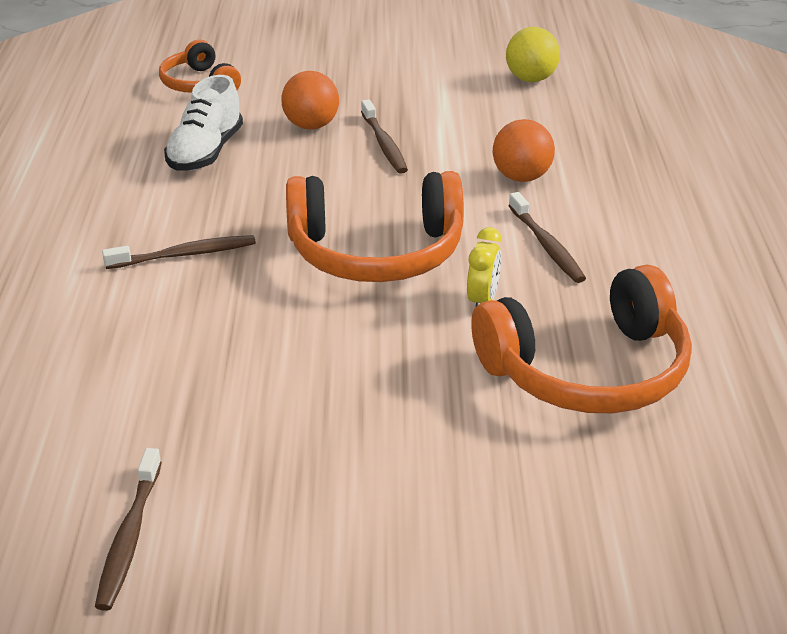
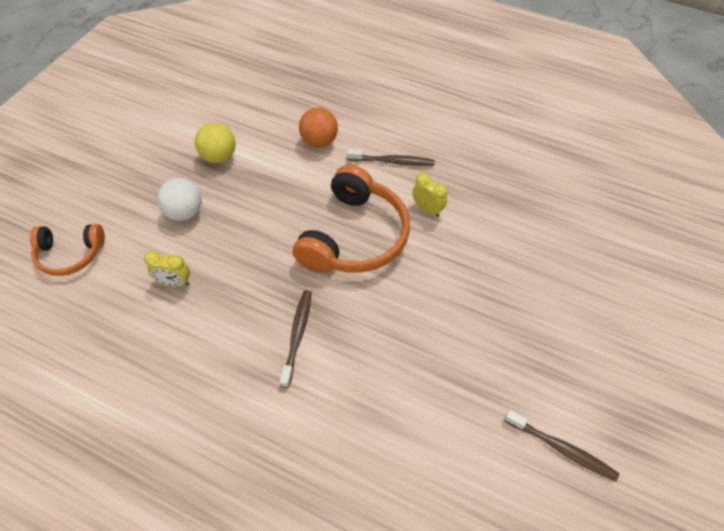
camera: 65 degrees left, 20 degrees up
(205, 152) = (174, 282): white shoe -> yellow clock
(311, 126) = (184, 212): orange ball -> white ball
(384, 144) = (237, 185): brown toothbrush -> none
(531, 79) = (214, 89): yellow ball -> yellow ball (219, 156)
(588, 370) = (505, 194): orange headphones -> none

